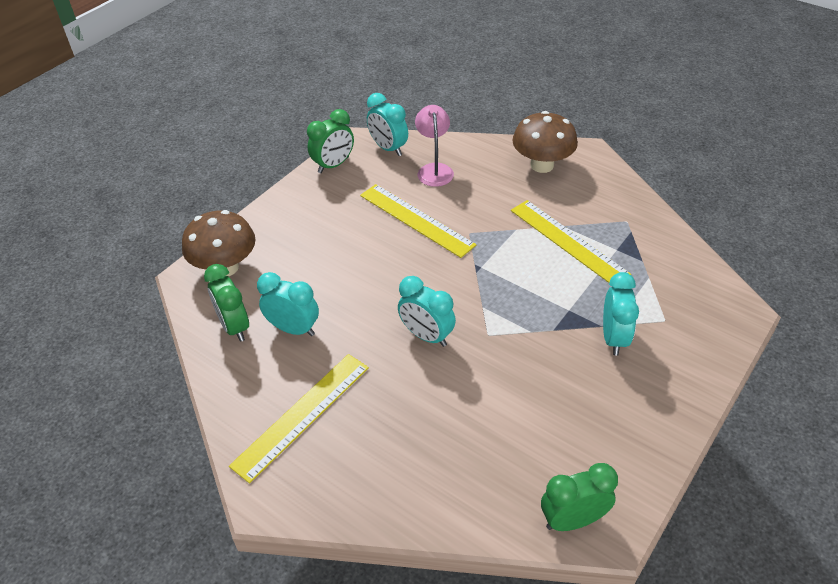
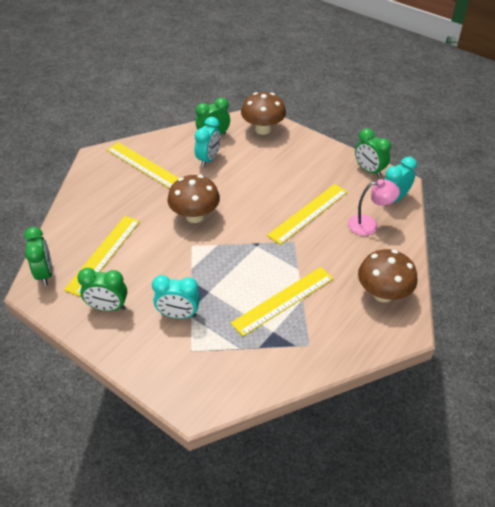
camera: 90 degrees right, 0 degrees up
(426, 336) = (195, 216): turquoise clock -> brown mushroom
(518, 442) = (103, 254): none -> yellow ruler
(620, 419) = (108, 307): none -> green clock

